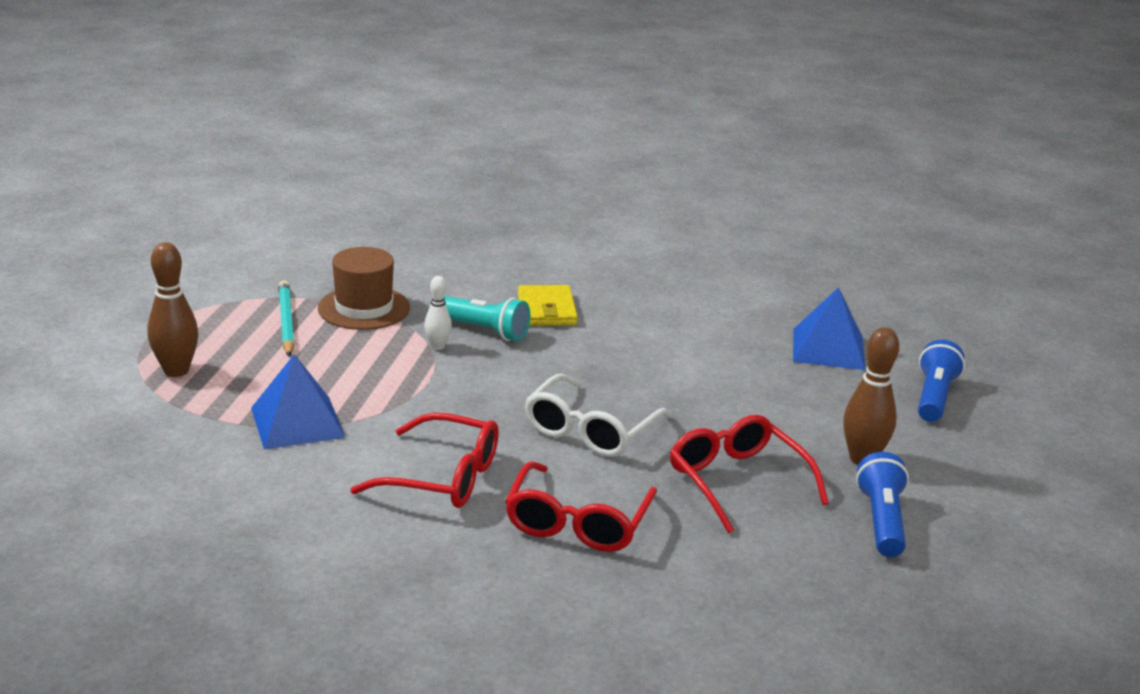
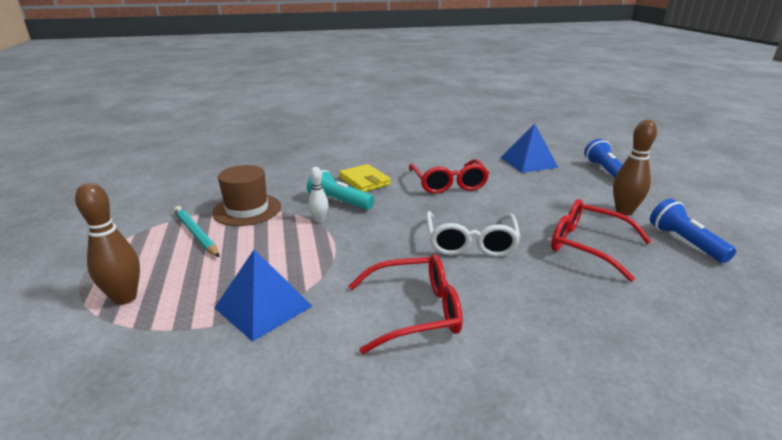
camera: 25 degrees left, 0 degrees up
(483, 330) = (339, 202): turquoise flashlight -> turquoise flashlight turned 150 degrees counterclockwise
(577, 522) = (540, 311): red glasses -> red glasses (448, 184)

